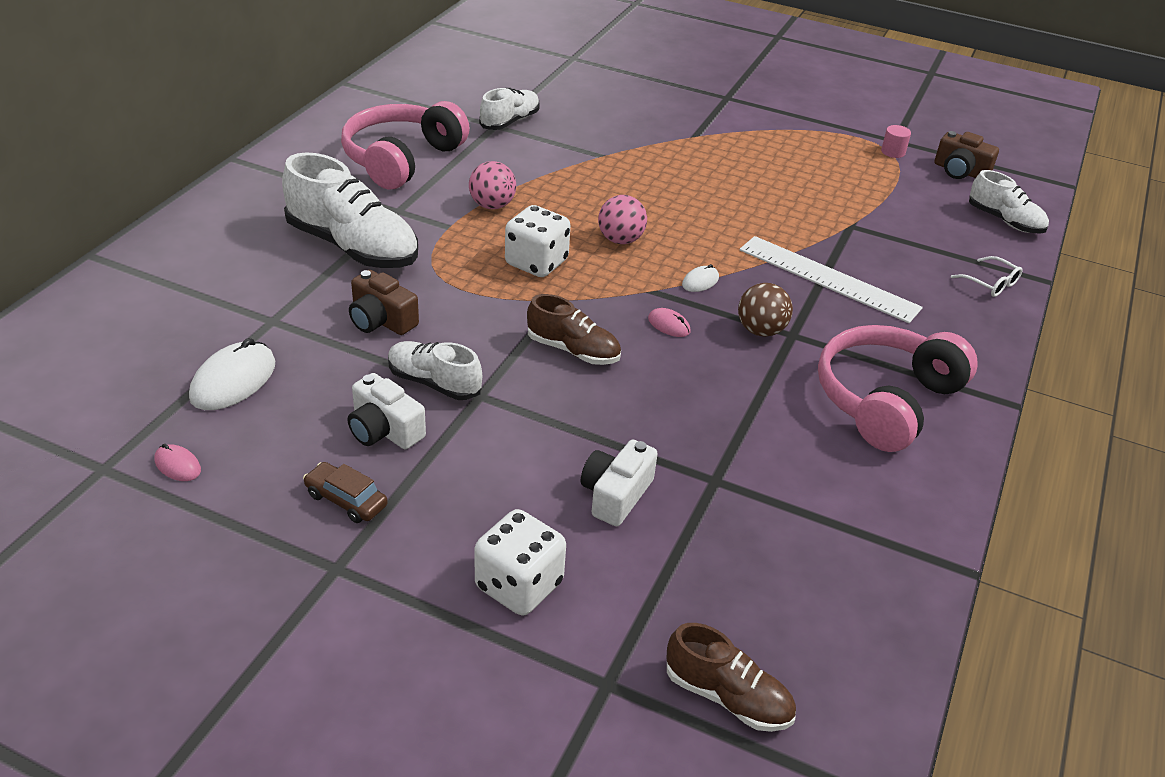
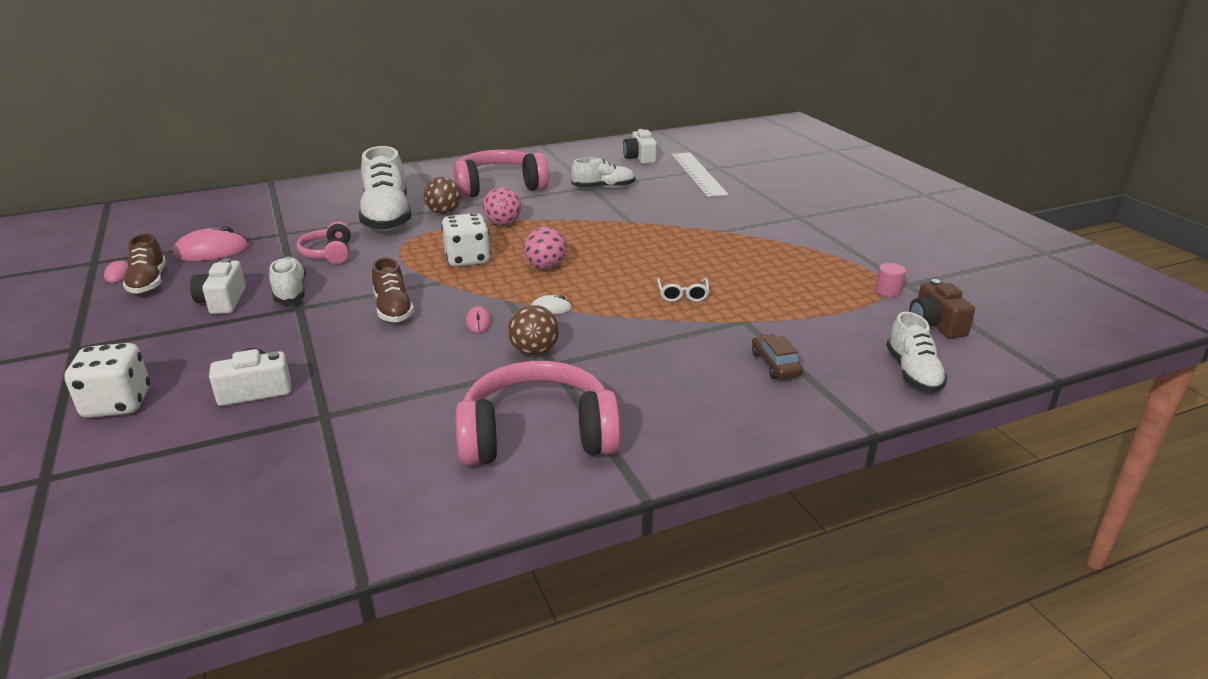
camera: 45 degrees right, 10 degrees down
(233, 381) = (212, 251): white mouse -> pink mouse
(346, 500) = (141, 322): brown car -> brown car (775, 365)
(381, 320) = (328, 253): brown camera -> pink headphones
(405, 215) = (444, 212): none -> brown ball
(479, 68) = (640, 158): none -> white camera
(727, 697) = (72, 531): brown shoe -> brown shoe (148, 282)
(828, 278) = (653, 344): white ruler -> white ruler (698, 174)
(991, 283) = (802, 407): white glasses -> white glasses (683, 295)

